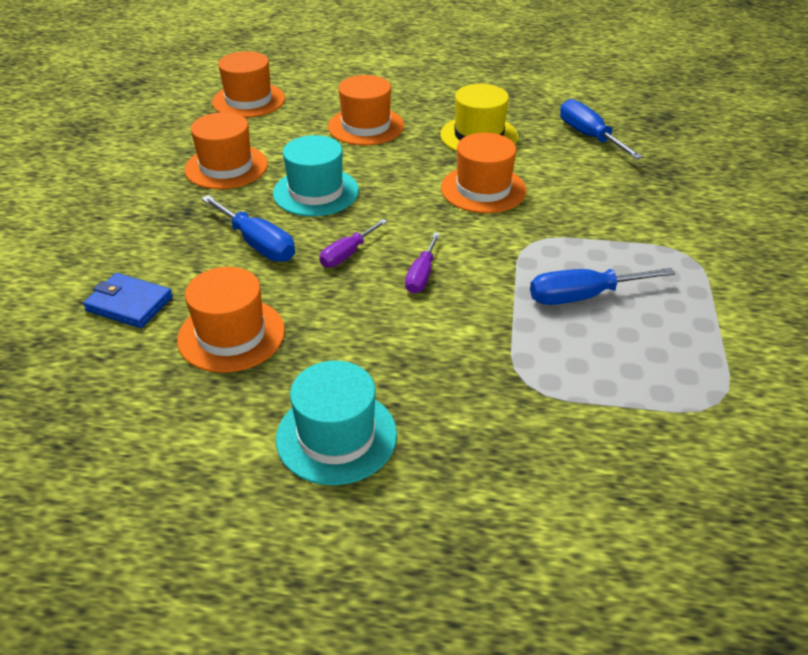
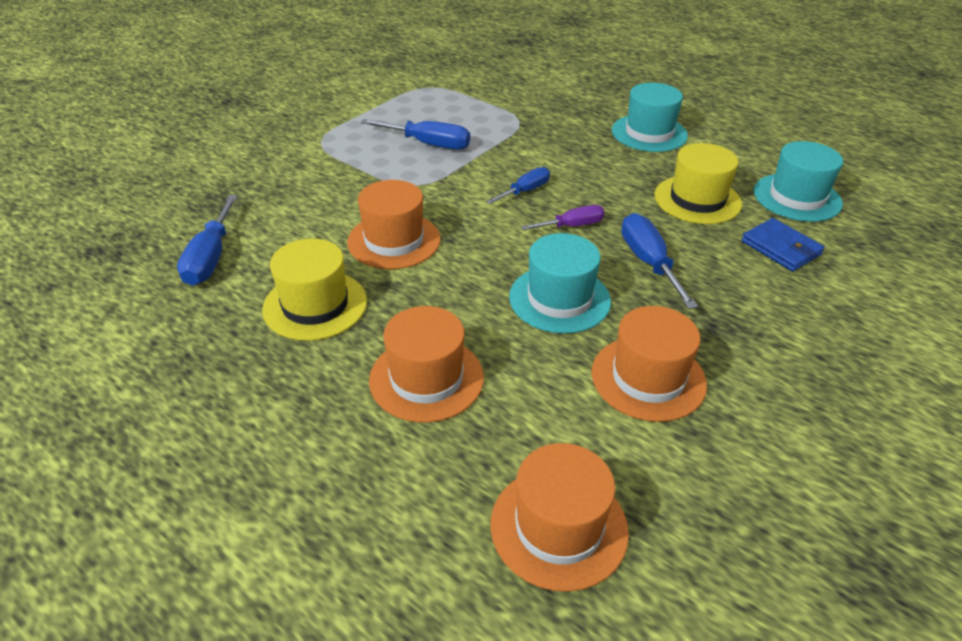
camera: 150 degrees left, 0 degrees up
(107, 386) = (797, 197): none -> turquoise hat
(231, 335) = (697, 200): orange hat -> yellow hat
(421, 275) = (525, 191): purple screwdriver -> blue screwdriver

